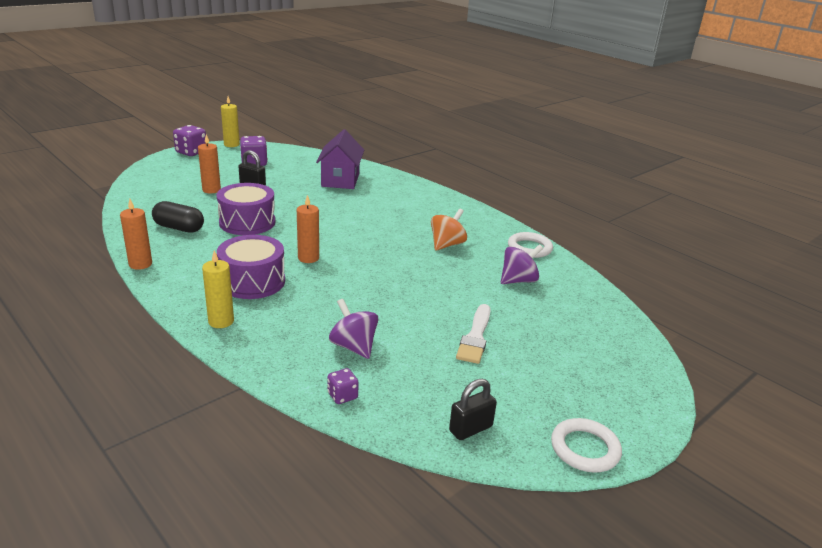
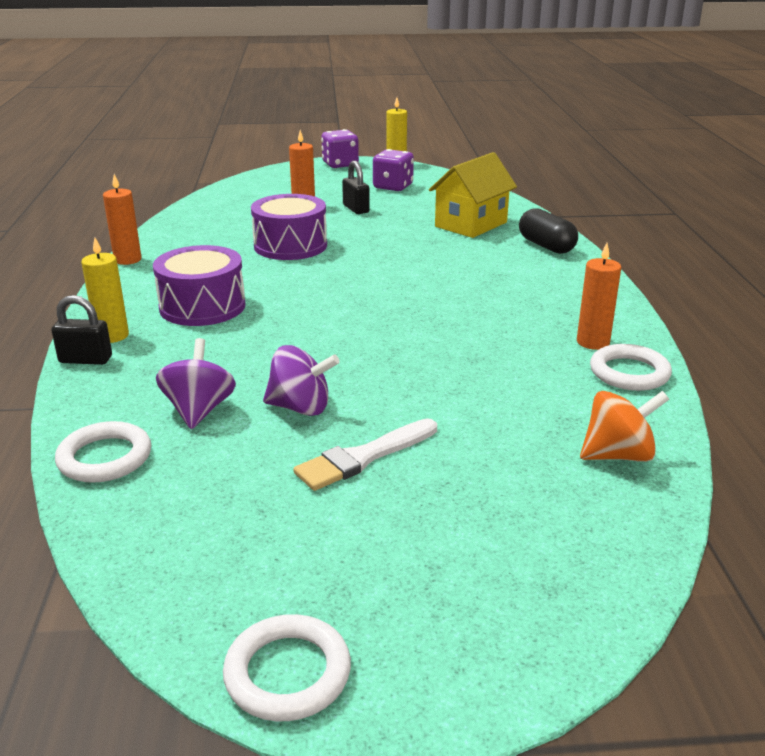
camera: 40 degrees right, 0 degrees up
(179, 228) = (214, 235): black capsule -> black capsule (546, 246)
(308, 258) = (299, 299): orange candle -> orange candle (593, 342)
(340, 180) = (471, 224): purple house -> yellow house
(342, 396) = (105, 458): purple dice -> white ring
(447, 245) = (501, 333): orange spinning top -> orange spinning top (618, 455)
(470, 429) = (181, 564): black padlock -> black padlock (85, 360)
(518, 280) = (542, 409): purple spinning top -> purple spinning top (300, 407)

